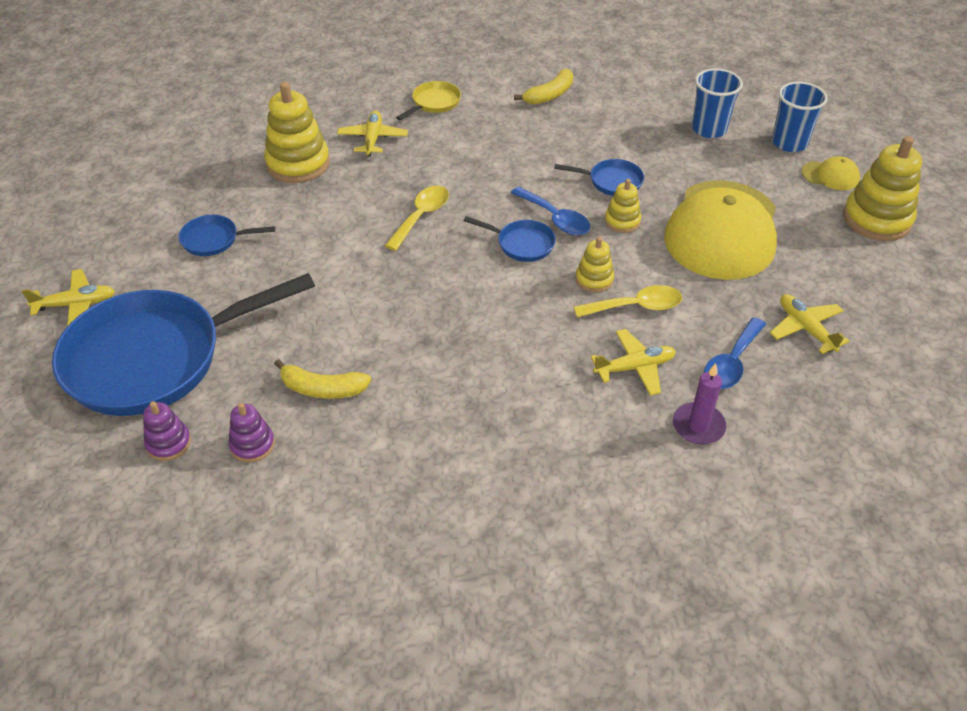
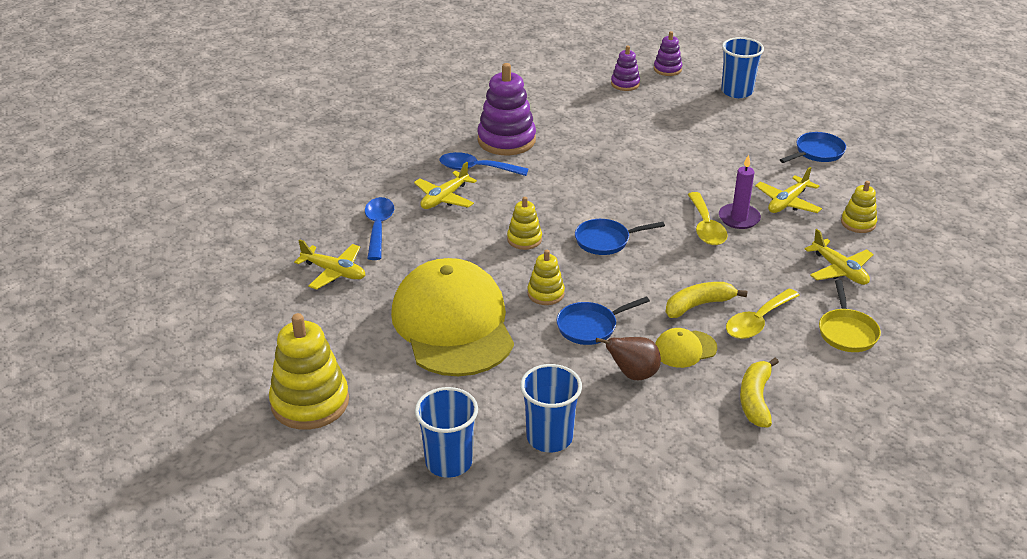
camera: 145 degrees right, 10 degrees down
(76, 304) = (826, 93): yellow plane -> yellow plane (787, 202)
(155, 358) = (737, 91): blue pan -> blue cup
(298, 164) = (858, 223): yellow stacking toy -> yellow stacking toy, size x0.53
(322, 389) = (624, 115): yellow banana -> yellow banana (698, 305)
(495, 421) = (506, 140): none -> purple stacking toy
(555, 218) = (602, 271): blue spoon -> blue spoon (476, 169)
(614, 139) = (633, 374): none -> brown pear
(636, 306) = (476, 234): yellow spoon -> yellow spoon (757, 322)
(698, 426) = (378, 185): purple candle -> purple candle (739, 218)
(830, 176) = (380, 436): yellow cap -> yellow cap (685, 349)

